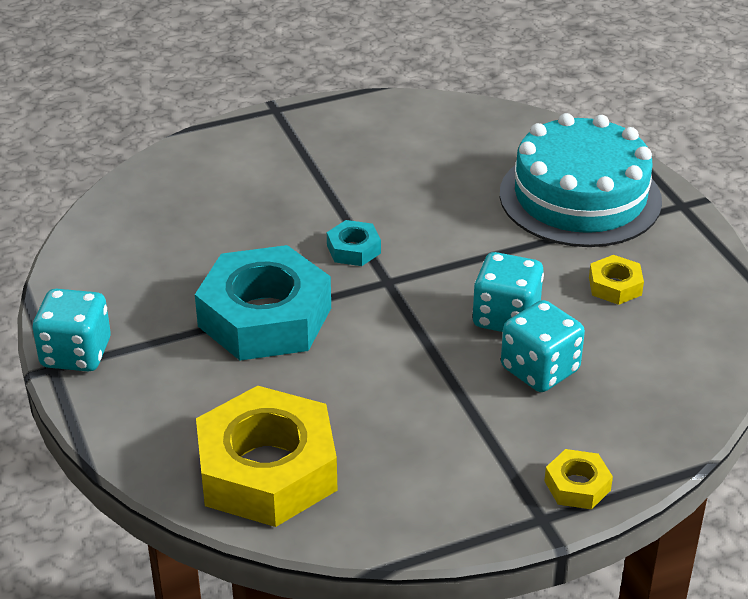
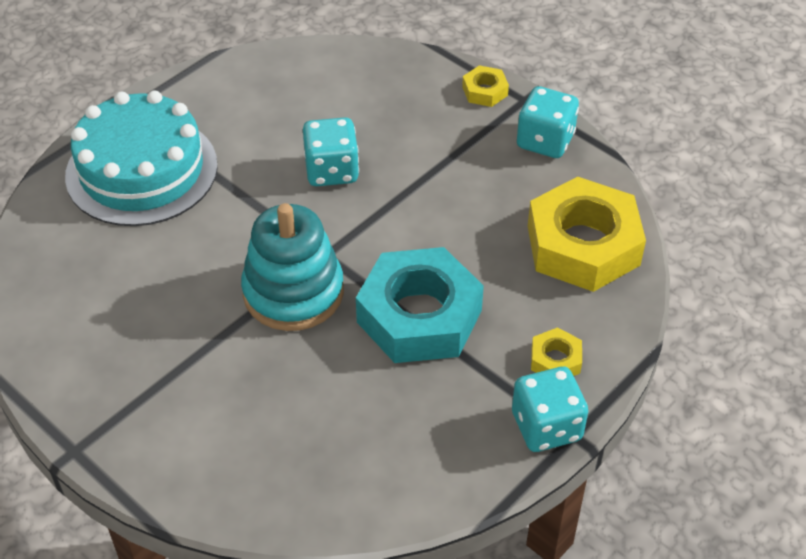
camera: 115 degrees left, 10 degrees up
(353, 249) = (293, 292): turquoise nut -> turquoise stacking toy
(540, 370) = (382, 137): turquoise dice -> turquoise dice (545, 141)
(615, 286) = (258, 122): yellow nut -> yellow nut (555, 360)

